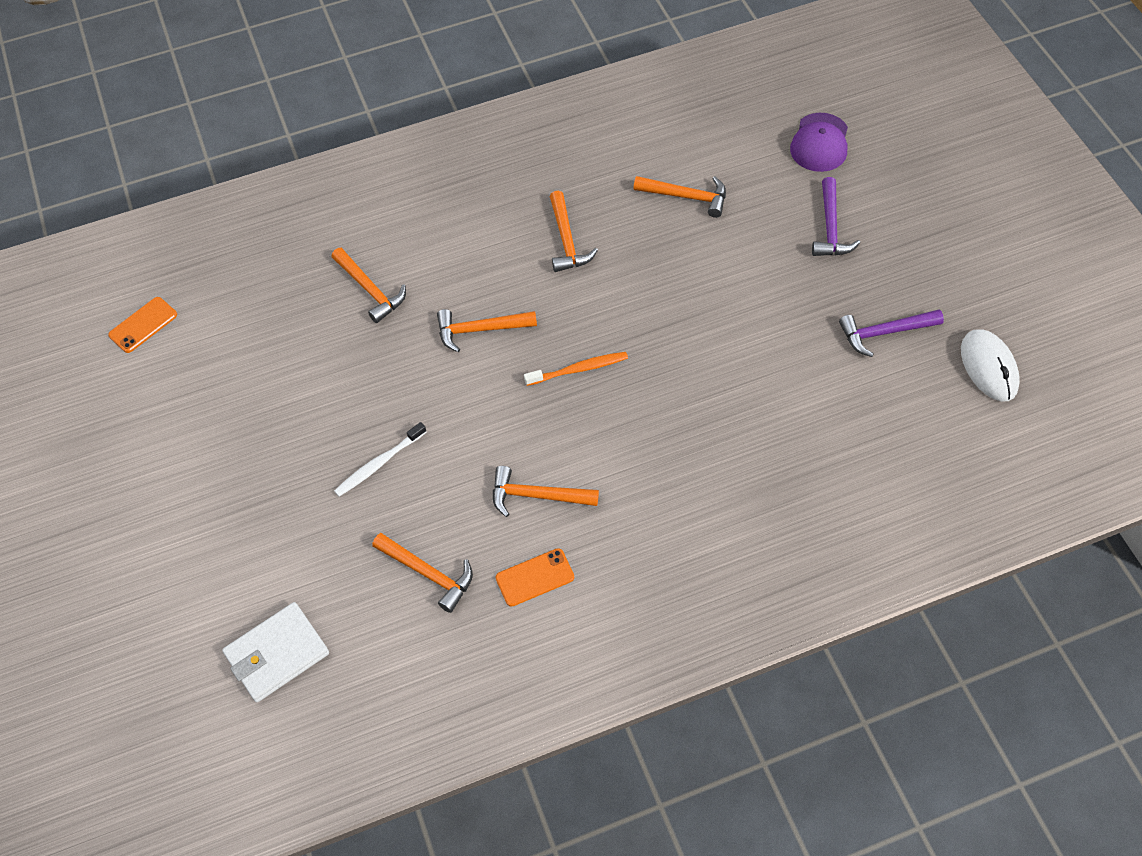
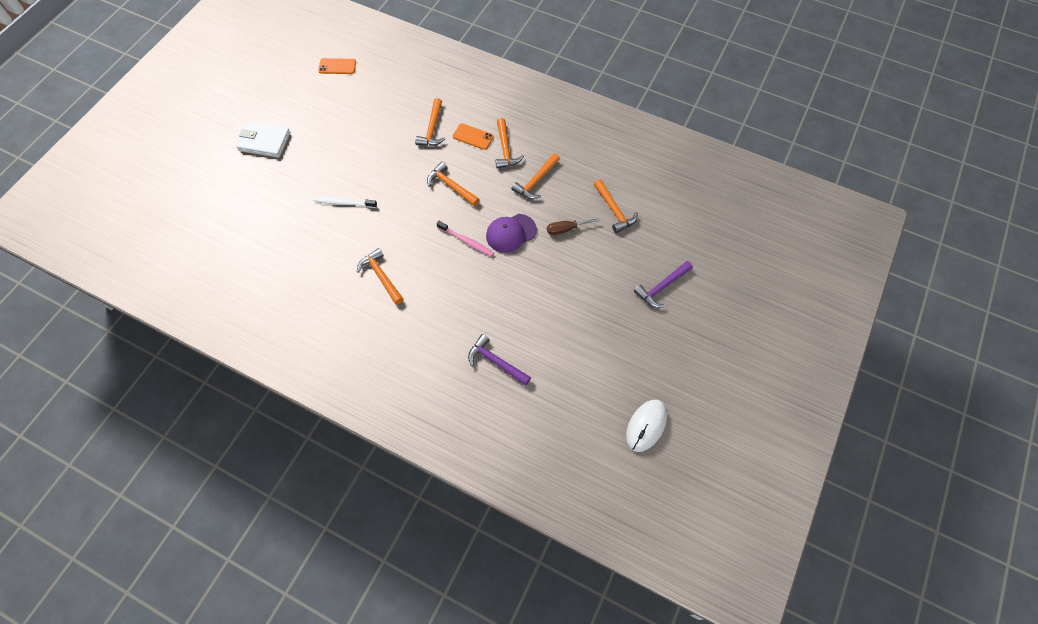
camera: 45 degrees right, 5 degrees up
(277, 654) = (219, 239): white wallet -> white wallet (264, 142)
(429, 574) = (304, 265): orange hammer -> orange hammer (505, 149)
(535, 577) = (337, 308): orange phone -> orange phone (473, 137)
(579, 369) = (466, 241): orange toothbrush -> pink toothbrush
(664, 259) = (566, 229): none -> brown screwdriver
(820, 143) = (713, 243): purple cap -> purple cap (511, 233)
(884, 333) = (618, 359): purple hammer -> purple hammer (496, 362)

